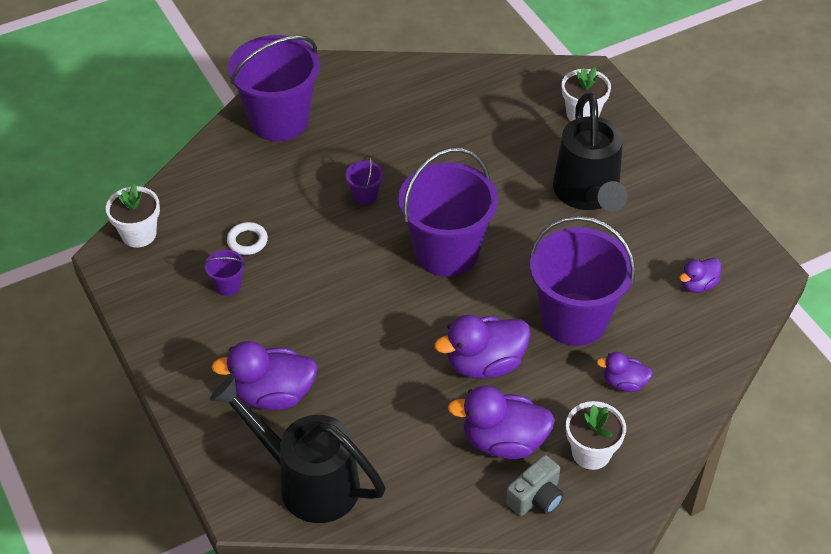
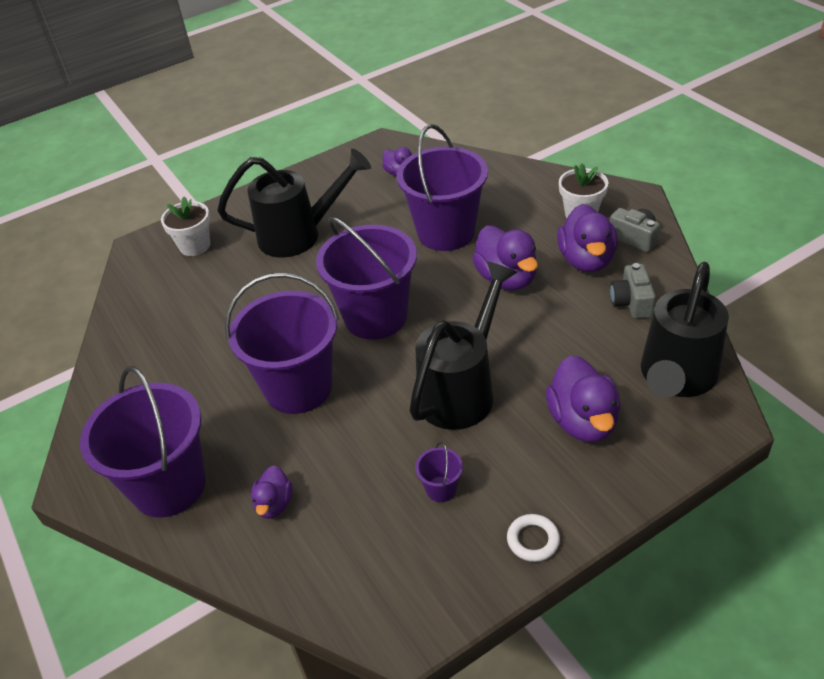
camera: 90 degrees left, 5 degrees down
(139, 234) = (366, 605): white flower pot -> none
(247, 241) = (371, 482): white ring -> white ring (533, 540)
(334, 310) = (462, 389): none -> black watering can
(365, 195) = (298, 387): purple bucket -> purple bucket, size x2.49
(425, 469) = (631, 302): none -> grey camera
(624, 383) = (507, 202): purple duck -> purple duck (274, 504)

